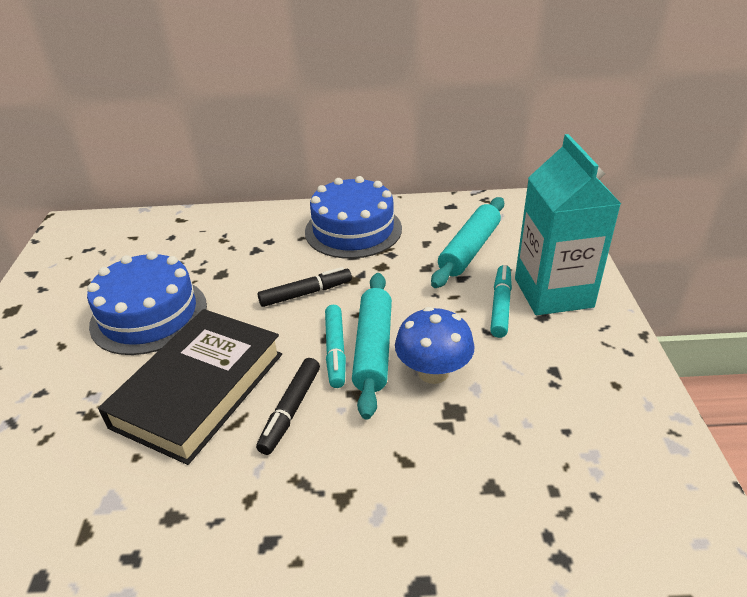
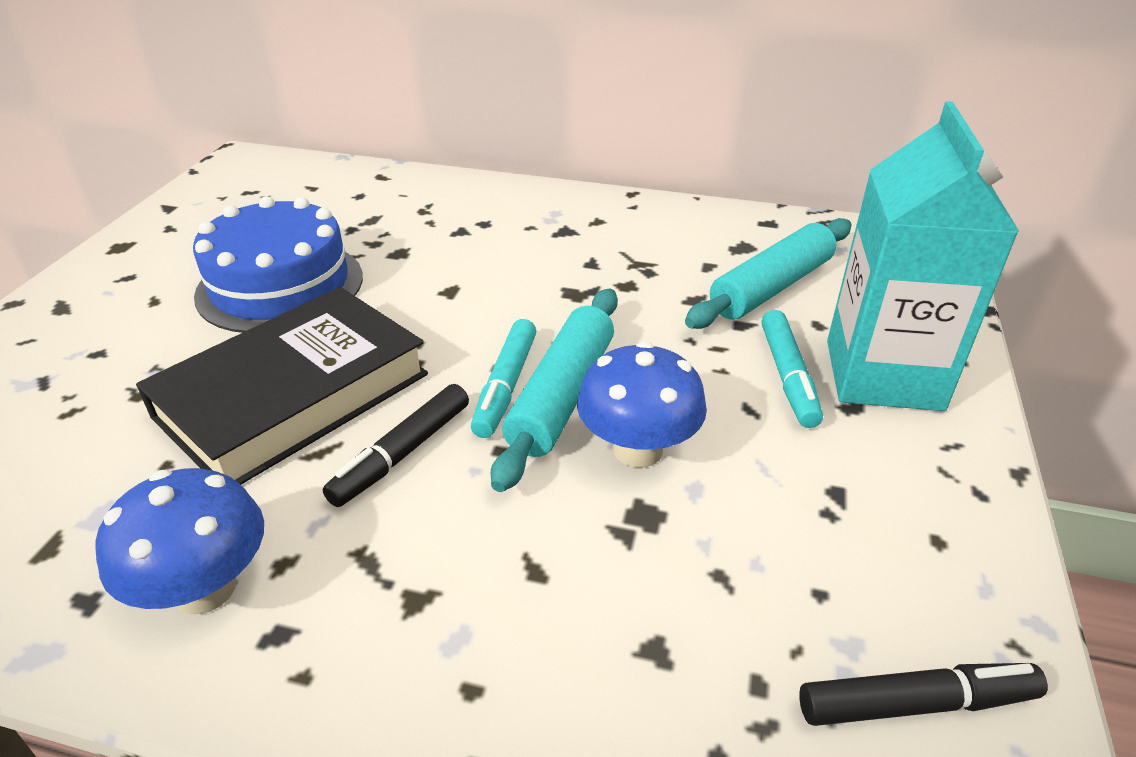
camera: 15 degrees right, 0 degrees up
(207, 528) = (205, 589): none -> blue mushroom
(306, 293) = (501, 300): black marker -> black marker (916, 704)
(353, 230) = (608, 229): blue cake -> none
(501, 306) = (787, 376): turquoise marker -> turquoise marker turned 150 degrees clockwise

